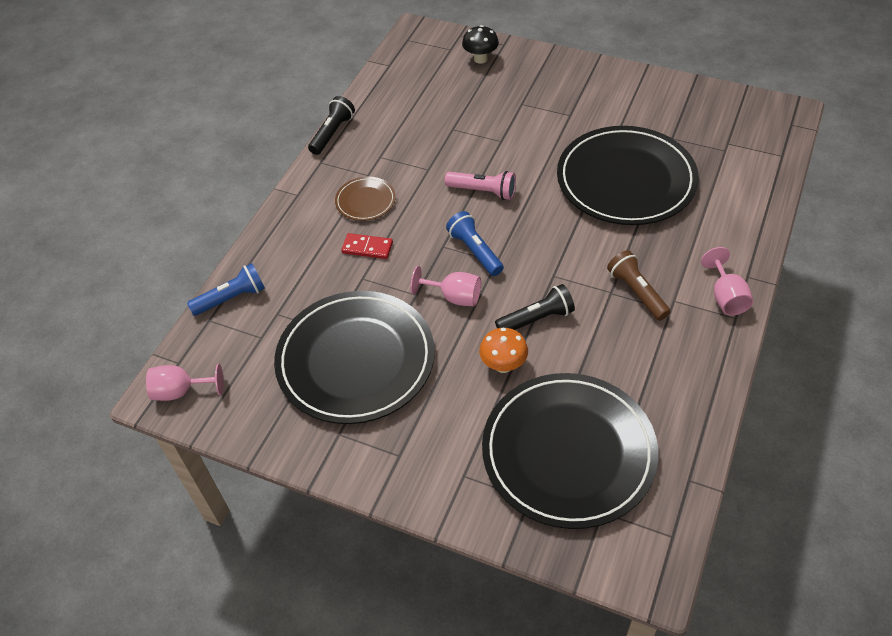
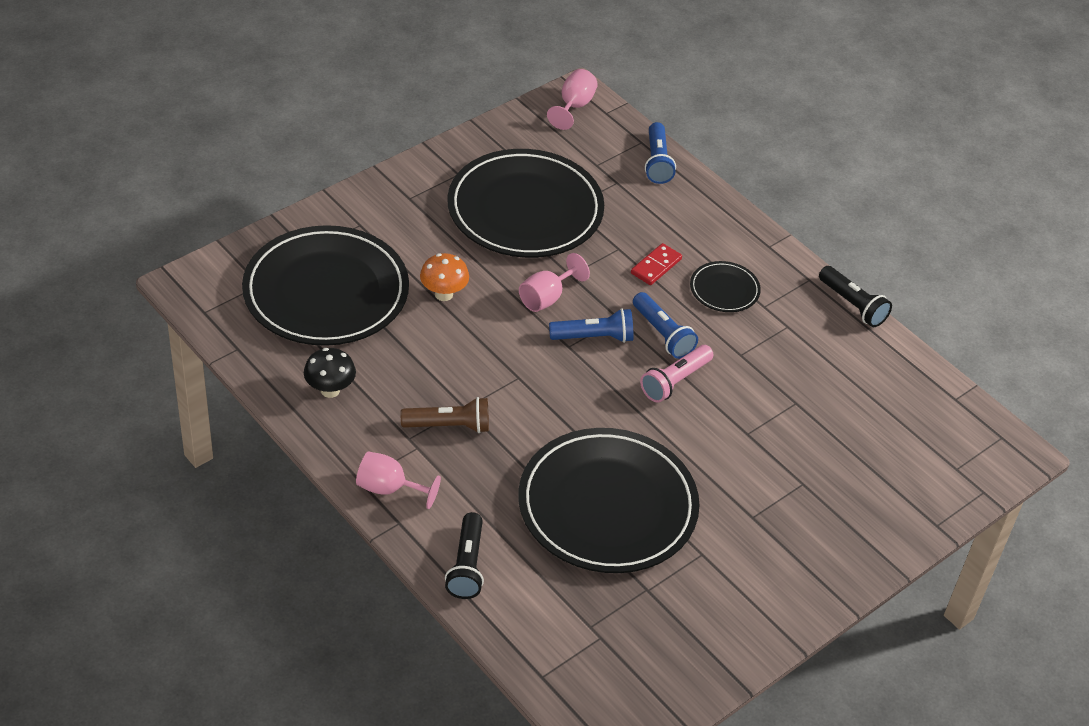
camera: 110 degrees right, 5 degrees down
(365, 201) = (724, 289): brown plate -> black plate
(440, 215) = (662, 334): none -> blue flashlight
(480, 59) = (917, 487): black mushroom -> black mushroom (330, 390)
(536, 319) = (476, 339): black flashlight -> black flashlight (467, 565)

